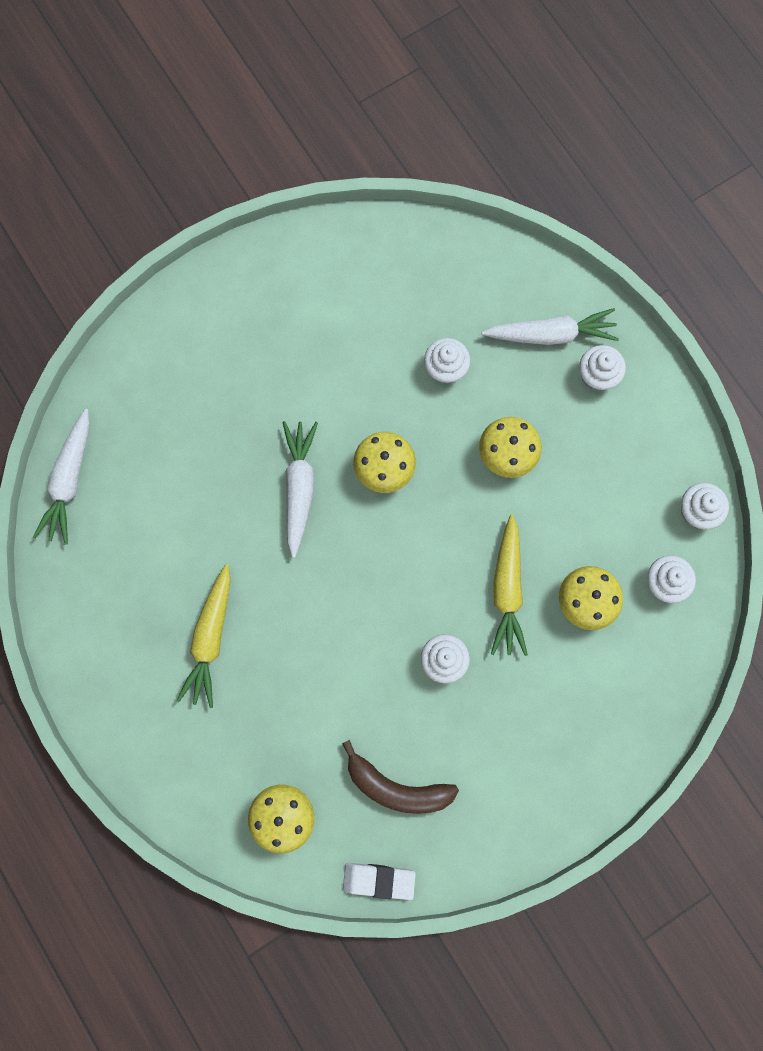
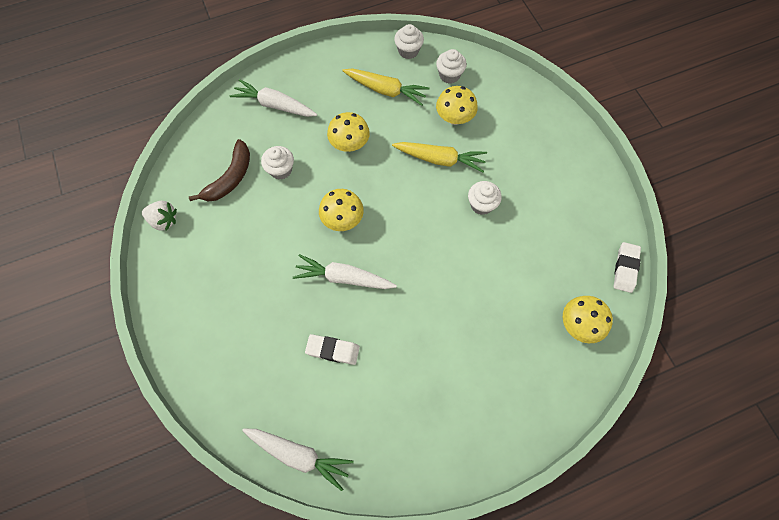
camera: 80 degrees left, 10 degrees down
(200, 494) = (333, 350): none -> white eraser
(210, 638) = (445, 358): yellow carrot -> yellow carrot (386, 90)
(341, 239) = (164, 220): none -> white strawberry
(396, 787) = (564, 247): brown banana -> brown banana (230, 178)
(551, 334) = (274, 105): white carrot -> white carrot turned 75 degrees counterclockwise
(597, 376) = (309, 85): white cupcake -> none

